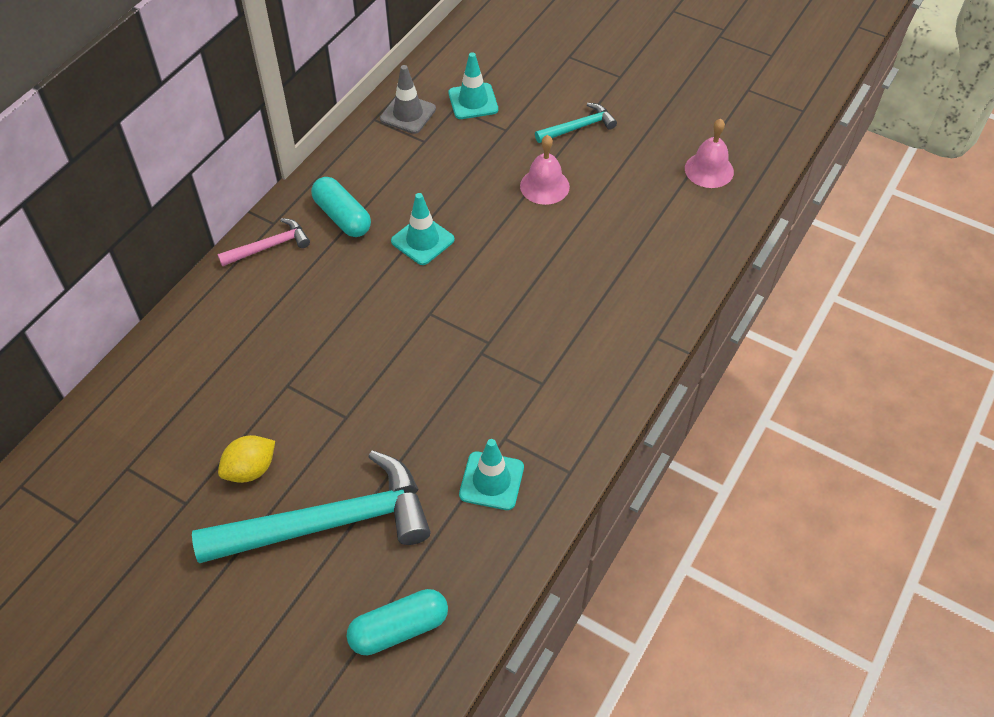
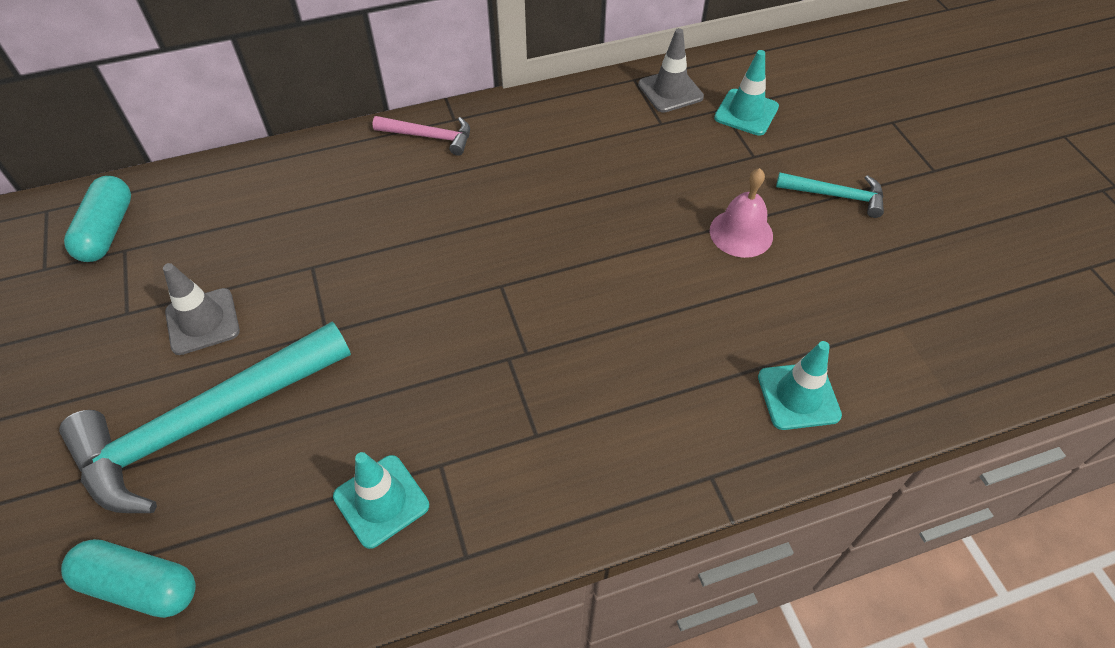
camera: 40 degrees right, 0 degrees up
(250, 469) = (202, 321): yellow lemon -> grey traffic cone
(329, 523) = (203, 423): turquoise hammer -> turquoise hammer turned 120 degrees clockwise
(342, 217) = (516, 148): turquoise capsule -> turquoise capsule (107, 230)
(422, 240) = (565, 212): turquoise traffic cone -> turquoise traffic cone (798, 396)
(709, 170) = (955, 327): pink bell -> none

